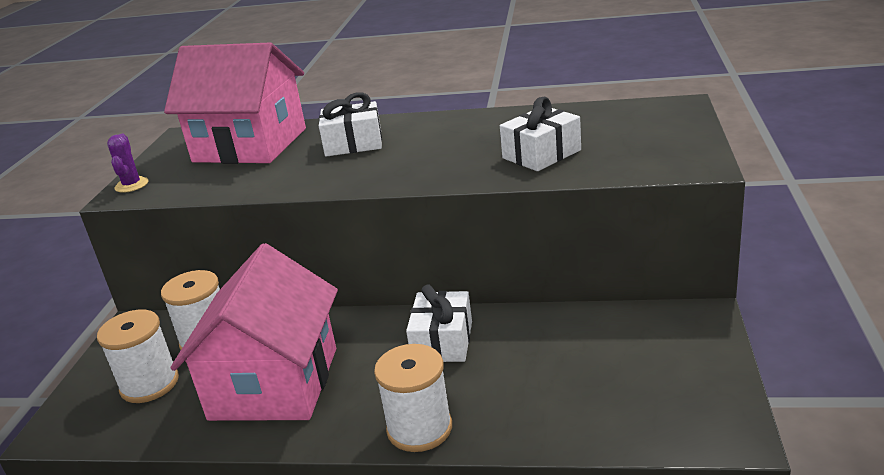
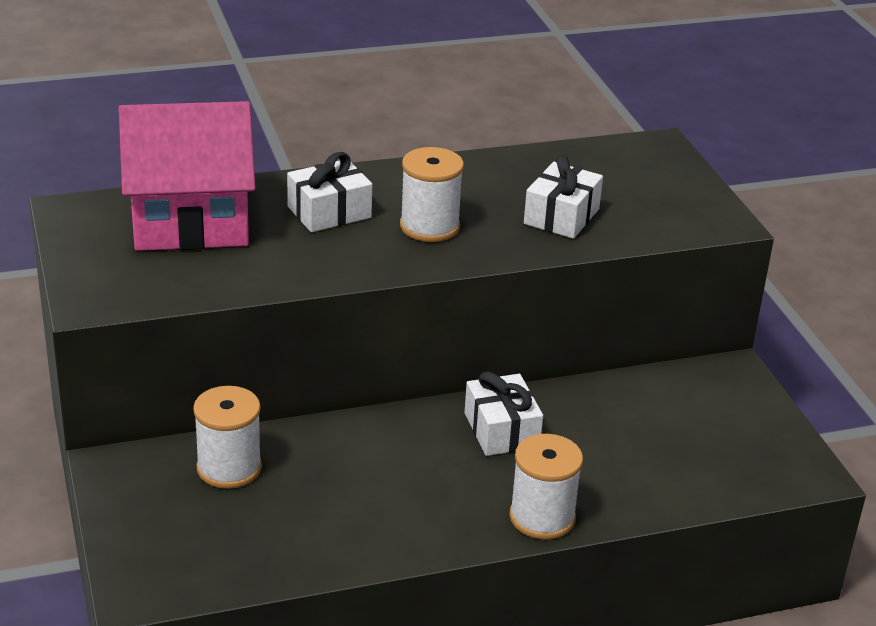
camera: 30 degrees left, 5 degrees up
(131, 185) = (87, 289): purple cactus -> none
(149, 384) = (206, 525): white spool -> white spool (429, 226)
(274, 383) = (354, 500): pink house -> none

